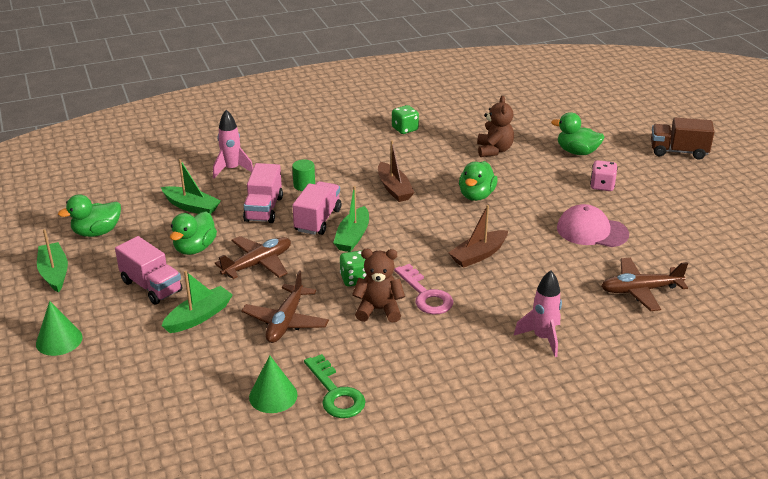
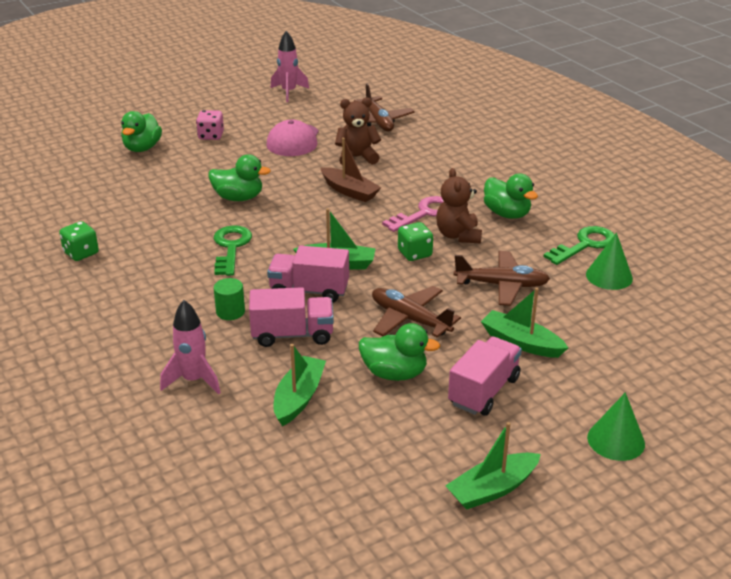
camera: 100 degrees left, 0 degrees up
(97, 232) = (384, 475): green duck -> green duck (507, 214)
(394, 189) = (231, 247): brown boat -> green key
(494, 150) = (138, 192): brown teddy bear -> brown teddy bear (357, 157)
(542, 338) = (461, 158): pink rocket -> pink rocket (289, 92)
(678, 151) = (142, 102): brown truck -> none

